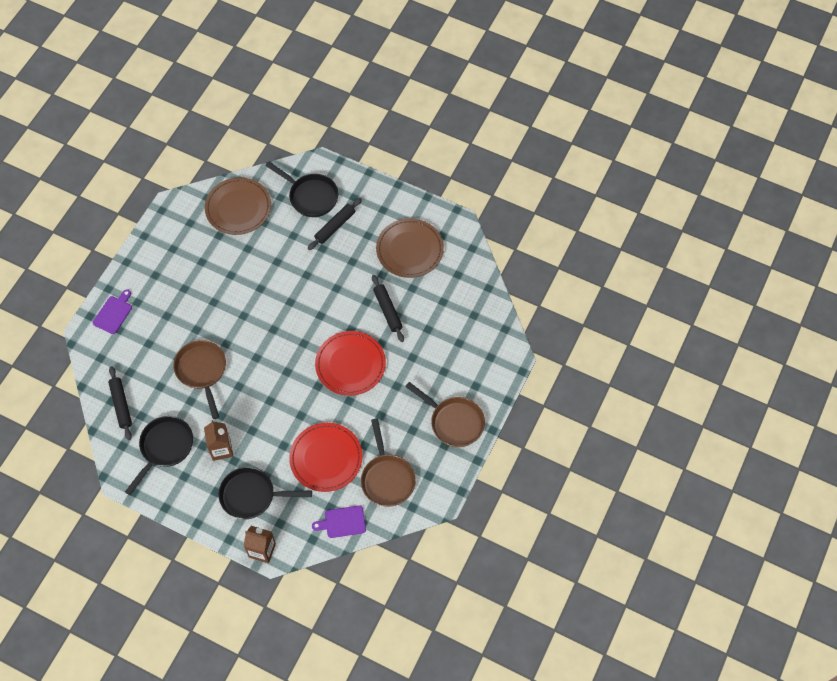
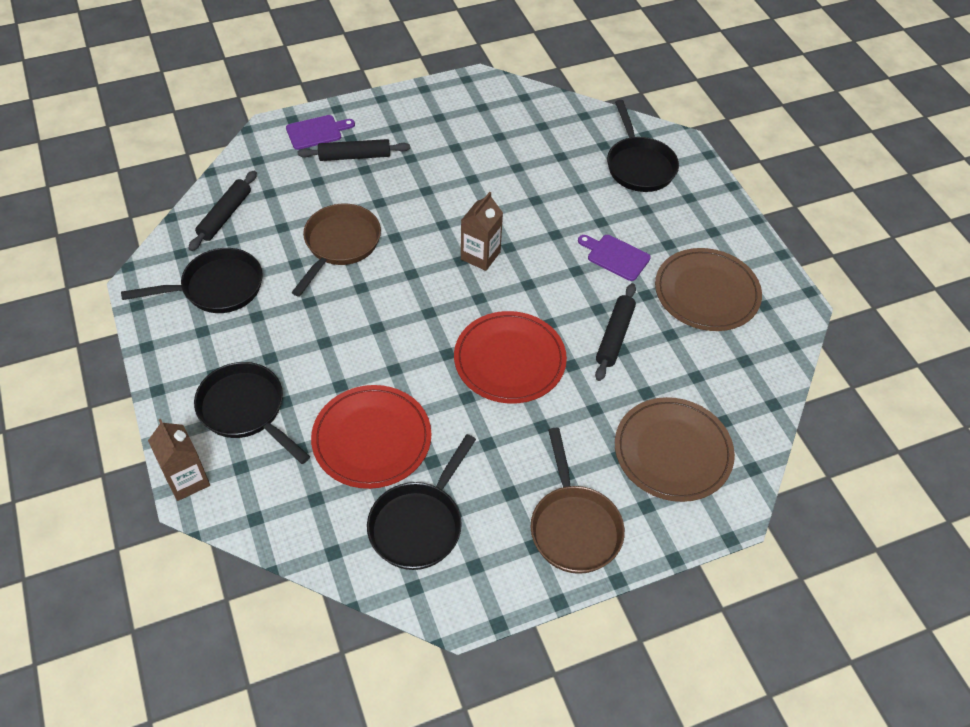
camera: 40 degrees right, 10 degrees down
(221, 449) = (270, 335): brown carton -> brown carton (480, 256)
(238, 208) = (547, 126): brown plate -> brown plate (672, 451)
(335, 226) = (638, 211): black rolling pin -> black rolling pin (354, 156)
(342, 522) = (311, 529): purple cutting board -> purple cutting board (615, 256)
(387, 478) = (419, 524): brown pan -> black pan

